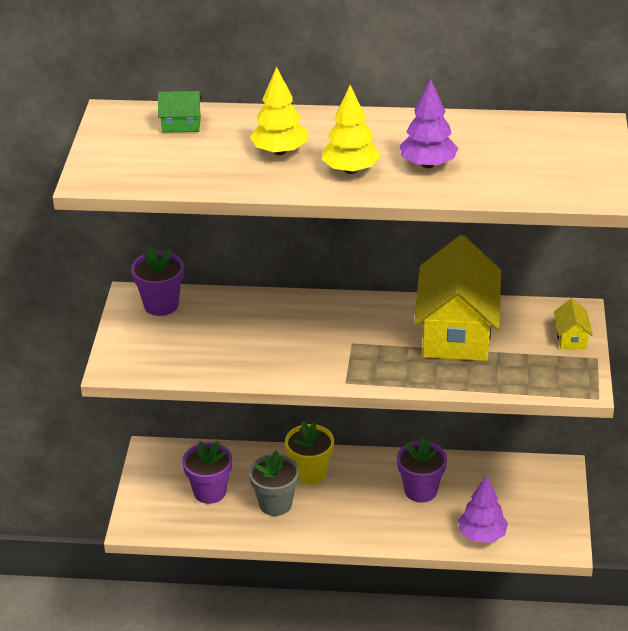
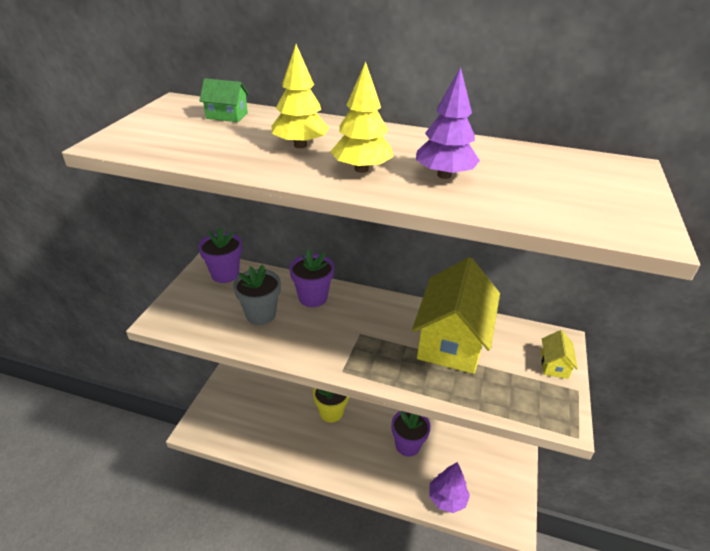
camera: 10 degrees right, 0 degrees up
(210, 492) = (256, 413): purple flower pot -> purple flower pot (313, 297)
(275, 504) = (298, 434): grey flower pot -> grey flower pot (261, 314)

